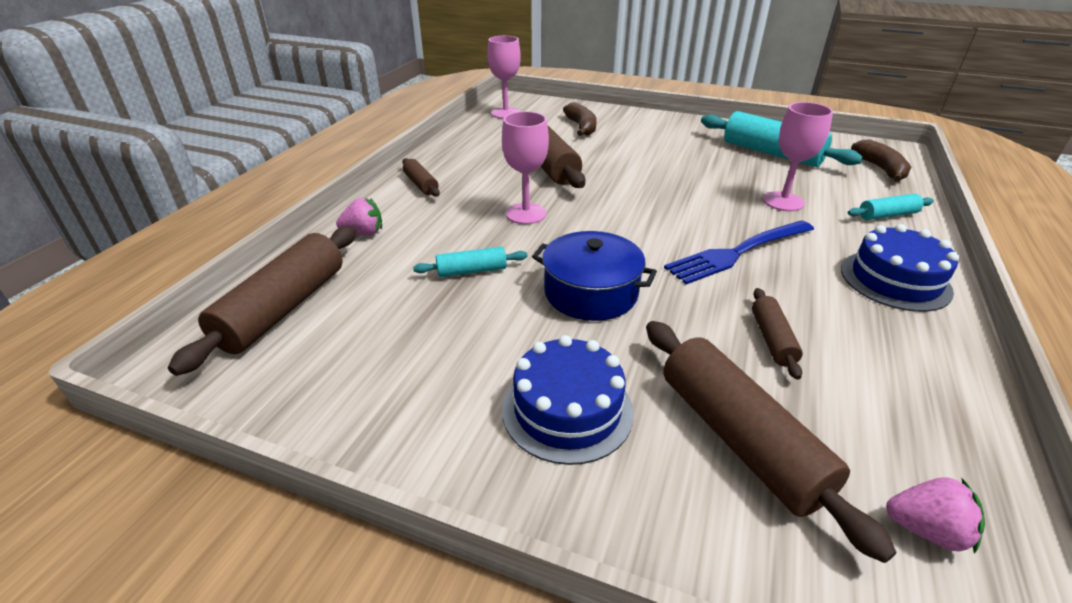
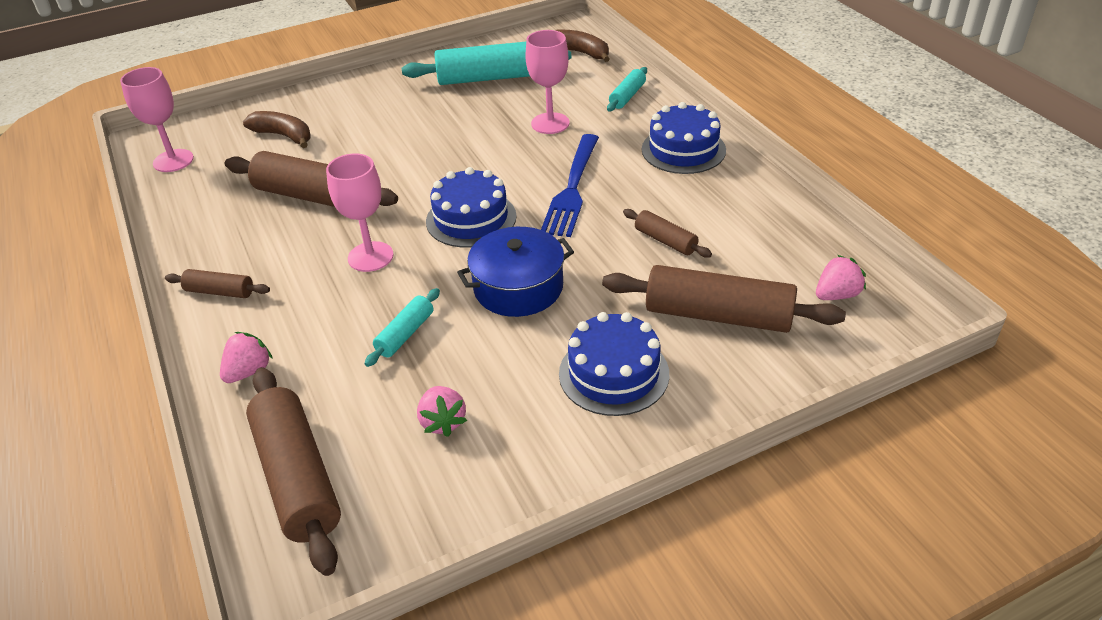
camera: 45 degrees left, 5 degrees up
(402, 342) = (443, 422): none -> pink strawberry
(626, 229) = (471, 219): none -> blue cake

